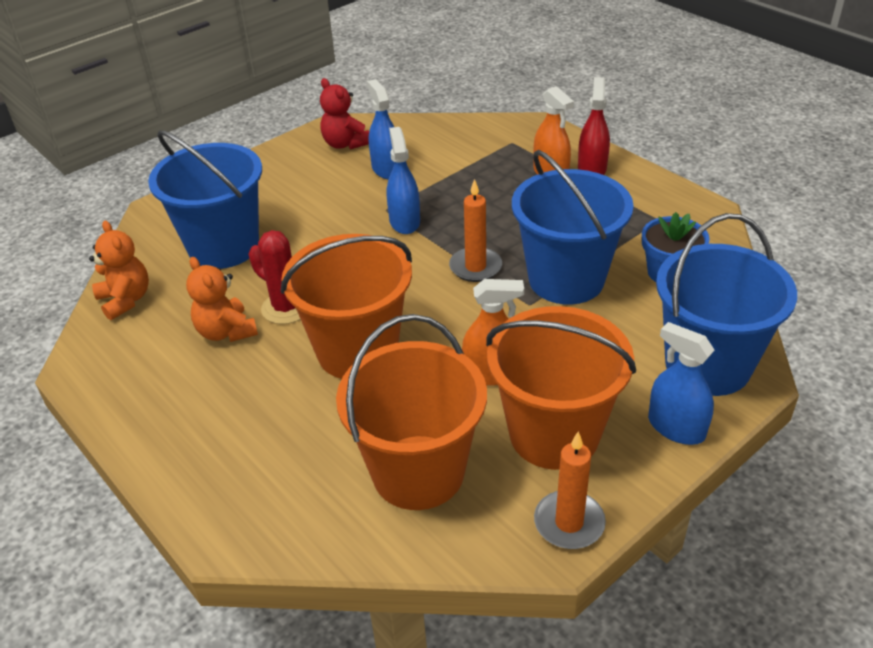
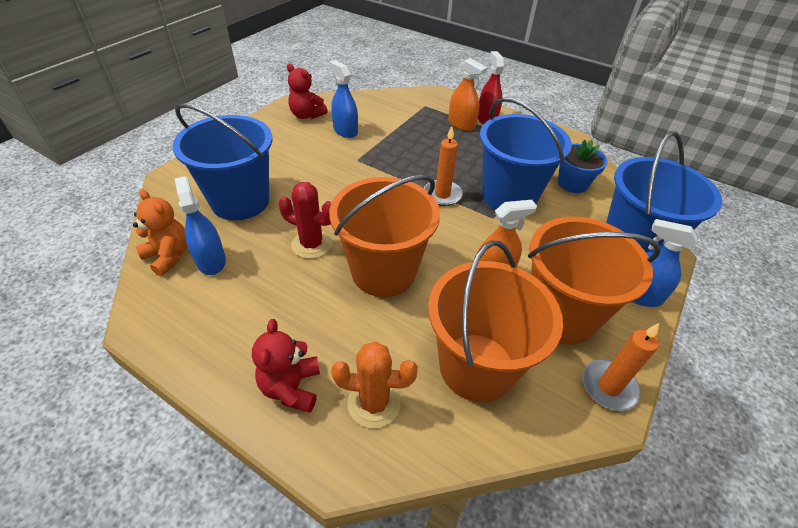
camera: 20 degrees left, 5 degrees up
(205, 455) = (291, 387): none -> red teddy bear
(226, 332) = (269, 271): orange teddy bear -> none
(285, 487) = (374, 403): none -> orange cactus
(404, 221) = (375, 167): blue spray bottle -> blue spray bottle (211, 261)

